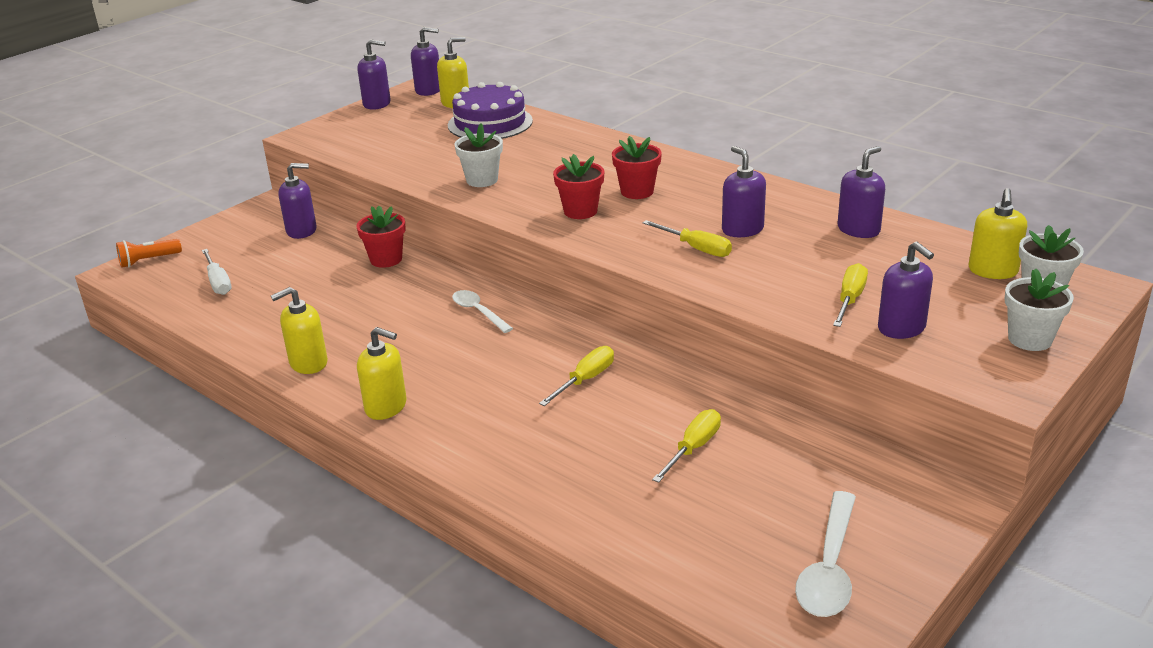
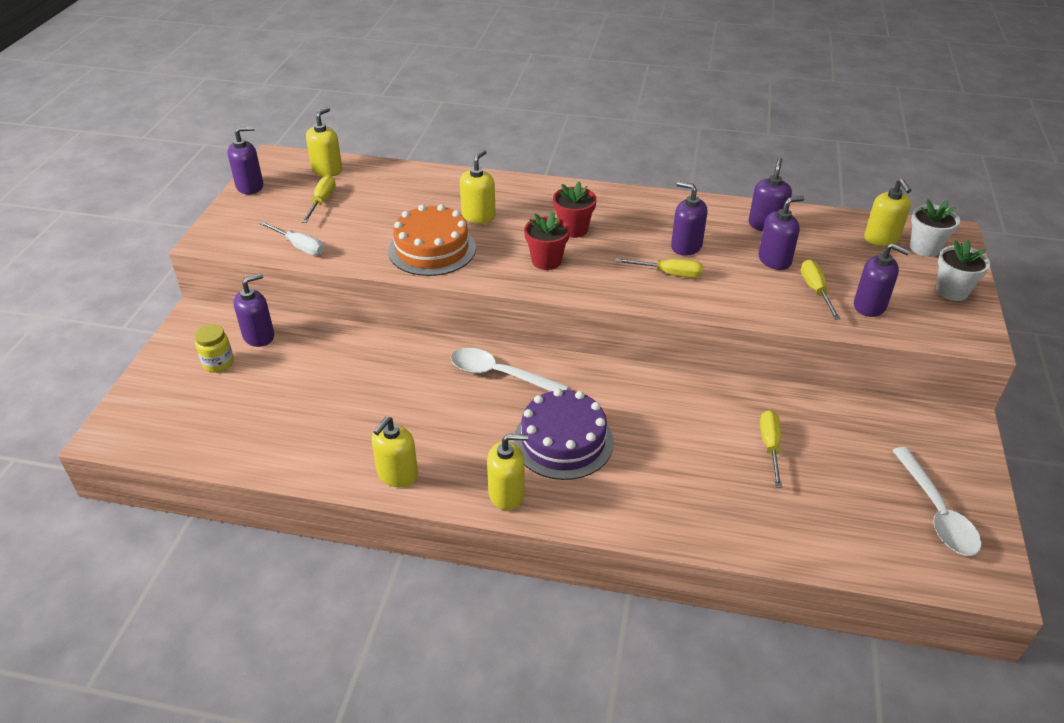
camera: 30 degrees left, 10 degrees up
(148, 261) = (127, 414): orange flashlight -> none
(218, 282) = (227, 416): white screwdriver -> white screwdriver (299, 246)
(250, 242) = (218, 363): none -> yellow jar
(386, 259) = (369, 345): red flower pot -> none
(429, 90) = (287, 161): purple soap dispenser -> purple soap dispenser (774, 260)
(478, 312) = (500, 375): white spoon -> white spoon, size x1.53
(482, 180) = (432, 249): white flower pot -> orange cake
(490, 123) = (380, 185): purple cake -> purple cake (563, 441)
(555, 163) = (478, 216): none -> yellow soap dispenser
(585, 380) = (641, 412): yellow screwdriver -> yellow screwdriver (322, 202)

